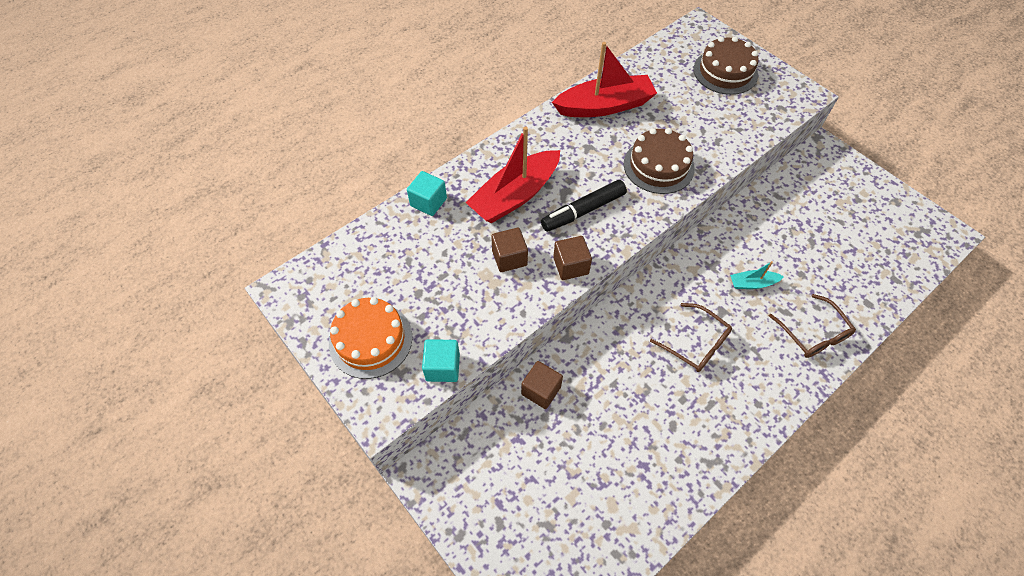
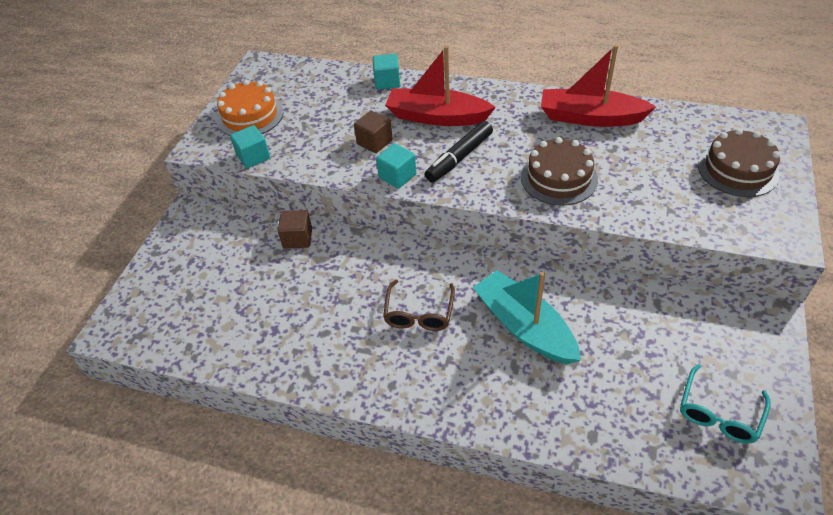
camera: 60 degrees right, 10 degrees down
(571, 266) = (397, 176): brown cube -> turquoise cube
(583, 211) = (459, 158): black marker -> black marker turned 75 degrees counterclockwise
(604, 106) = (590, 117): red boat -> red boat turned 150 degrees clockwise
(752, 283) = (524, 327): turquoise boat -> turquoise boat, size x2.15
(813, 334) = (507, 400): brown glasses -> none
(884, 226) = (719, 413): none -> turquoise glasses

